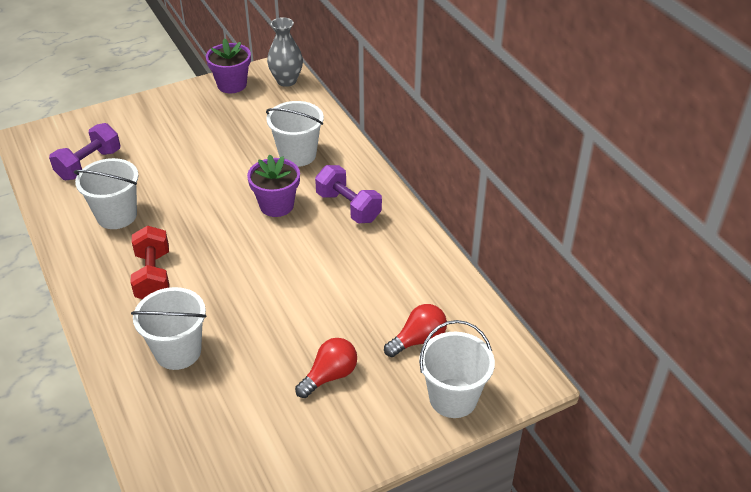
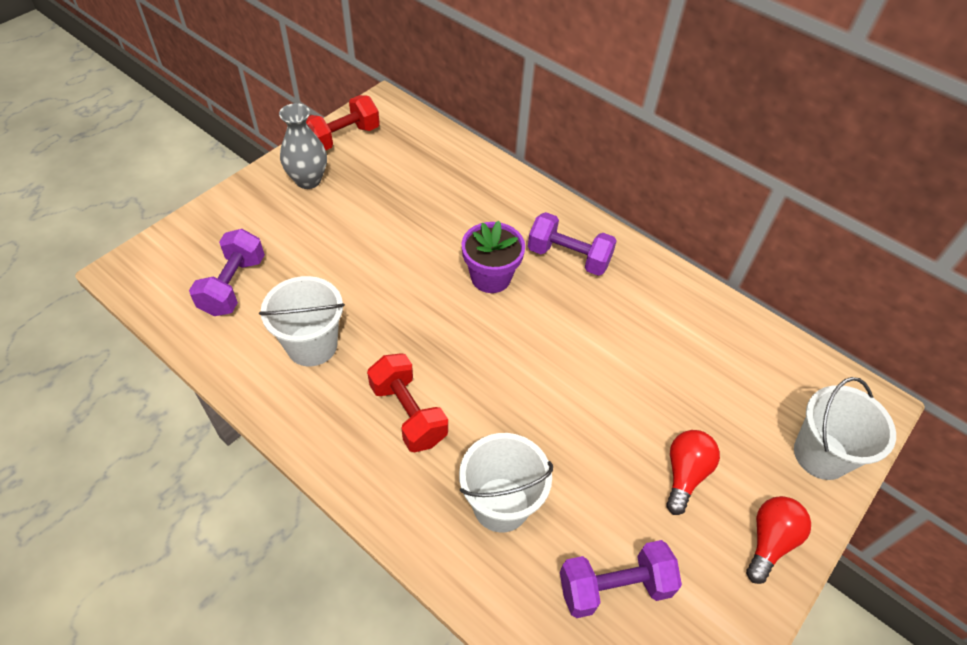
camera: 25 degrees left, 10 degrees up
(221, 427) = (614, 587): none -> purple dumbbell
(232, 85) = (343, 137): purple flower pot -> red dumbbell
(286, 81) = (402, 118): grey vase -> grey vase (308, 180)
(297, 155) = (473, 207): white bucket -> none
(418, 340) = (743, 397): red light bulb -> red light bulb (769, 541)

